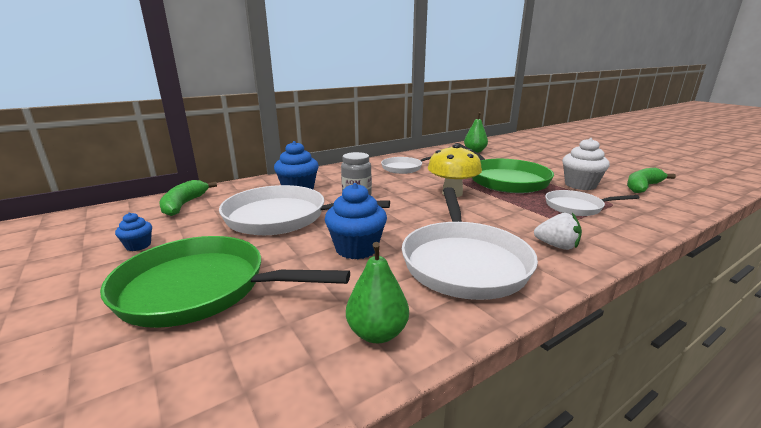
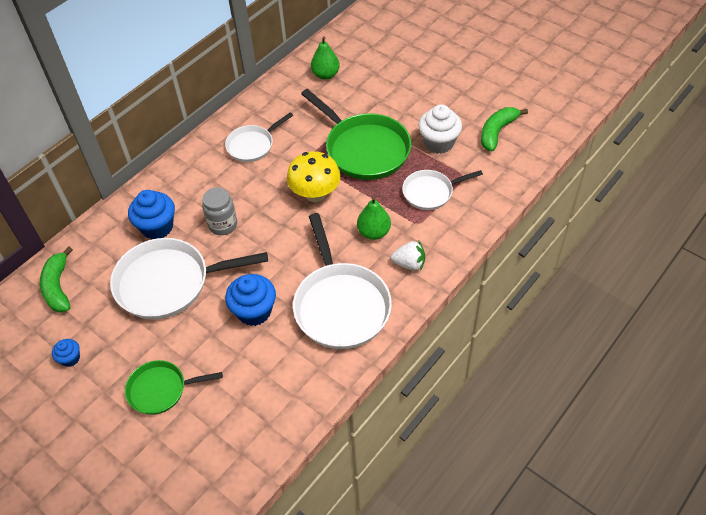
camera: 15 degrees left, 30 degrees up
(201, 289) = (161, 389): green pan -> green pan, size x0.57
(377, 333) = (298, 393): green pear -> green pear (374, 232)

